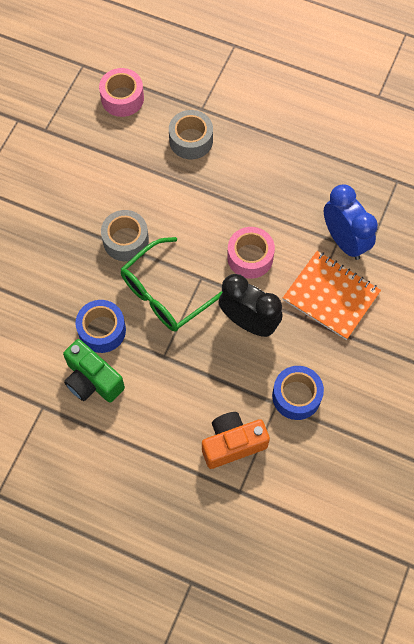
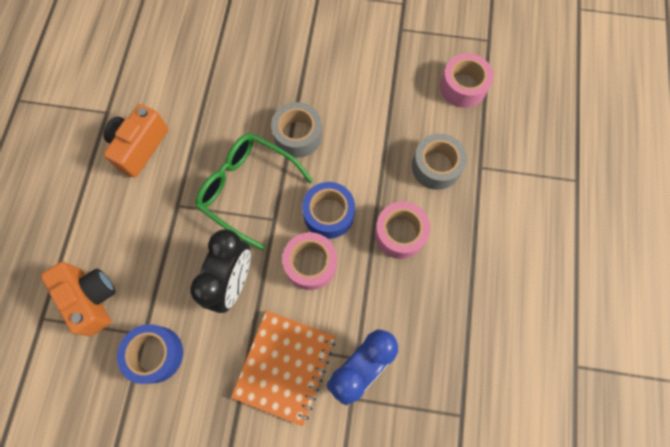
camera: 75 degrees right, 5 degrees up
(92, 380) = (140, 147): green camera -> orange camera
(102, 330) = (194, 141): blue tape -> blue tape (328, 214)
(242, 183) = (400, 233): none -> pink tape

